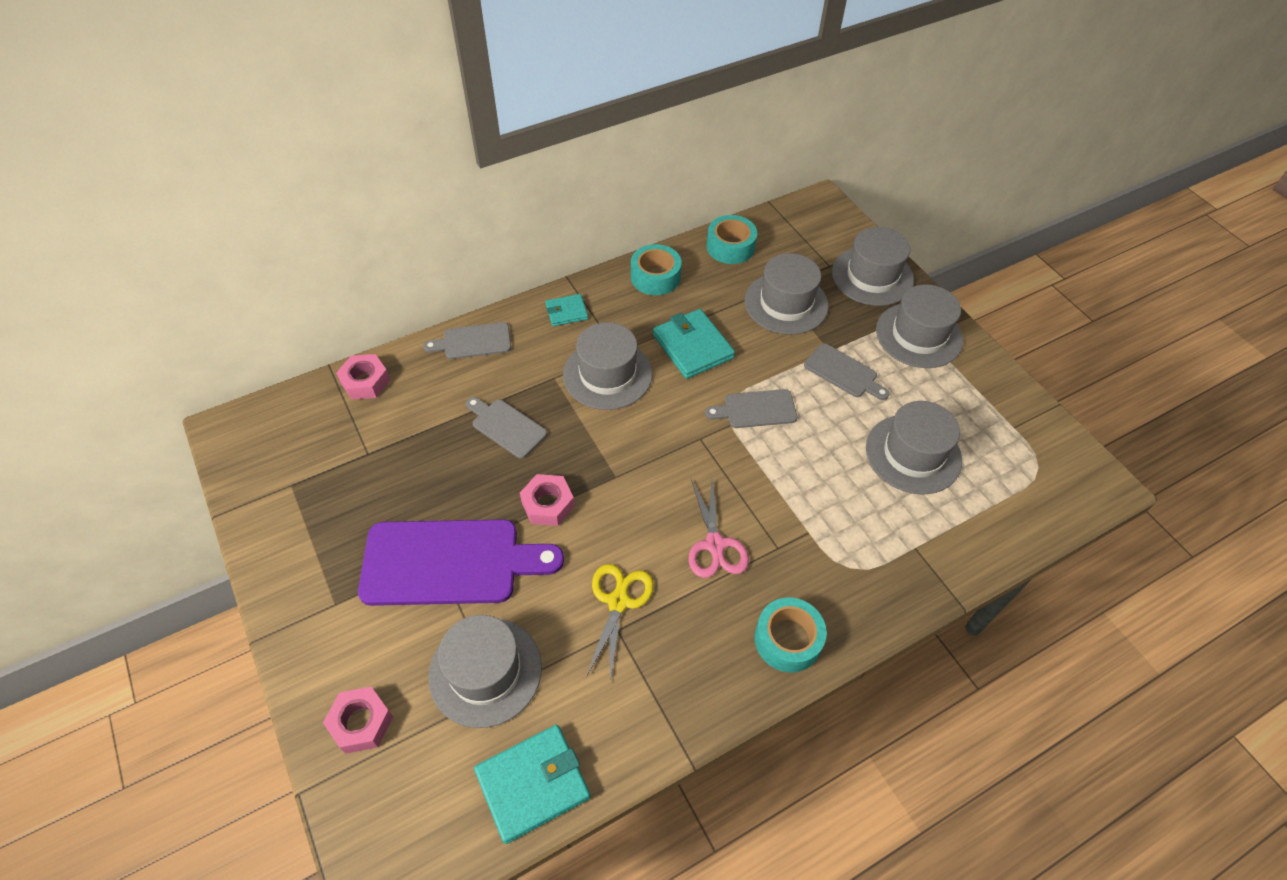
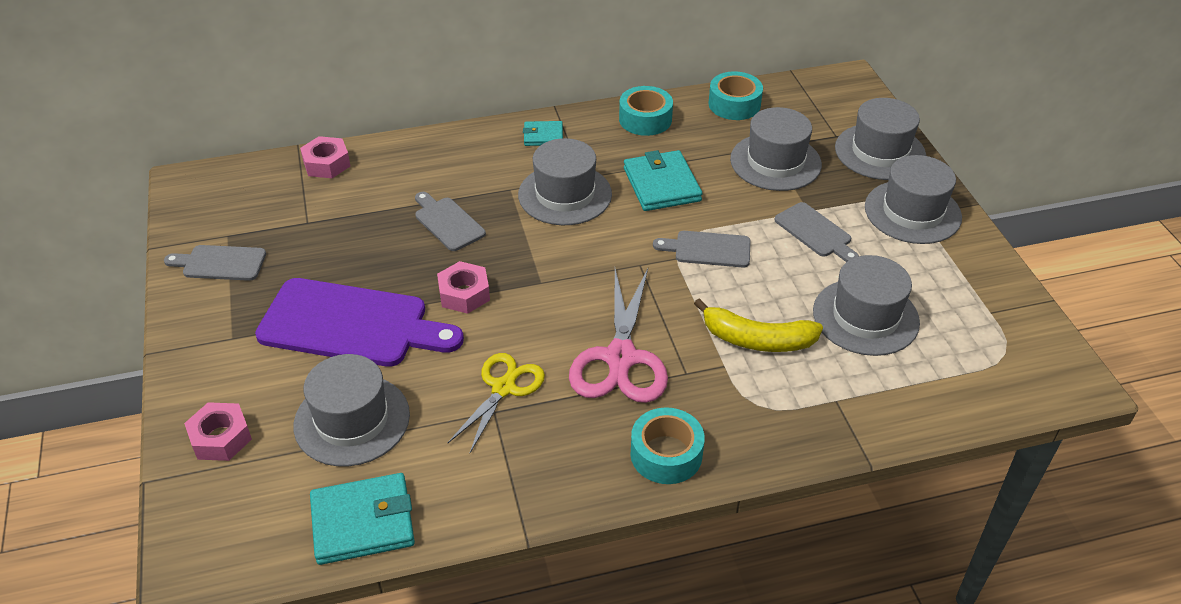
camera: 15 degrees right, 10 degrees down
(473, 341) = (441, 147): grey cutting board -> grey cutting board (220, 263)
(715, 545) = (621, 358): pink scissors -> pink scissors, size x1.52
(828, 498) = (756, 339): none -> yellow banana

